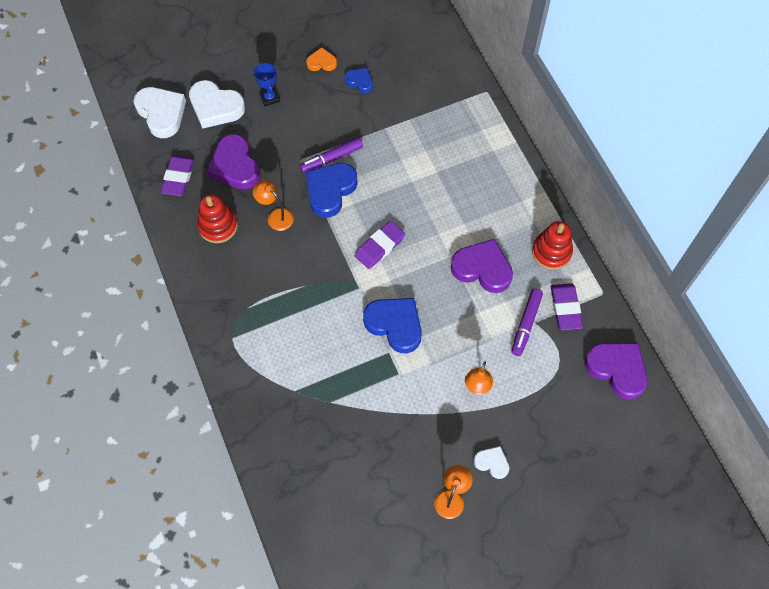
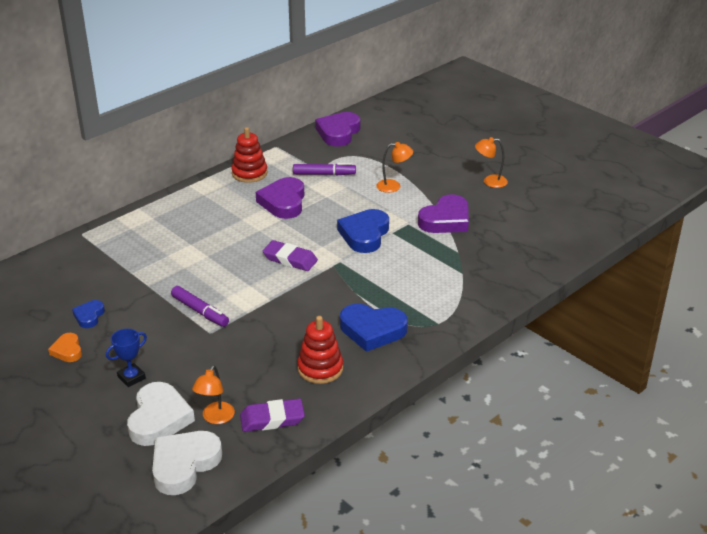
camera: 110 degrees left, 30 degrees down
(235, 166) = (237, 378): purple heart -> purple heart (446, 220)
(276, 216) = (288, 331): orange lamp -> orange lamp (215, 418)
(330, 191) = (240, 303): blue heart -> blue heart (372, 330)
(492, 463) = (449, 170): white heart -> none
(565, 308) = (299, 160): purple eraser -> none

